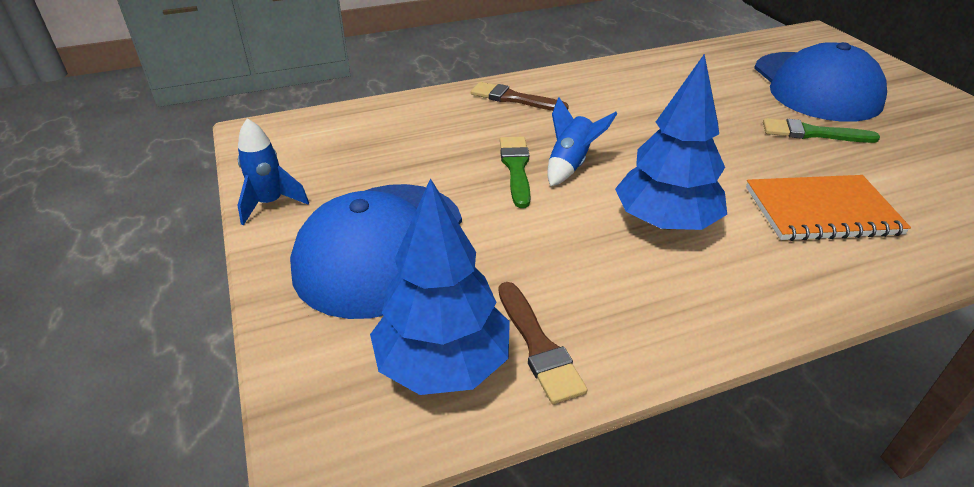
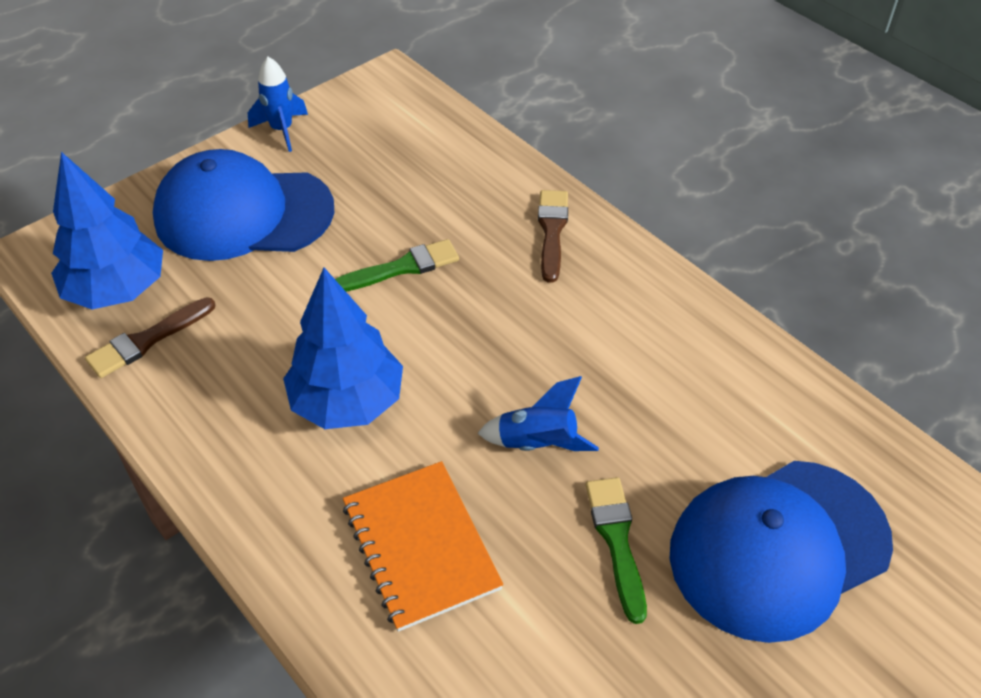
camera: 70 degrees right, 10 degrees up
(571, 164) = (427, 308): blue rocket -> blue rocket (538, 444)

